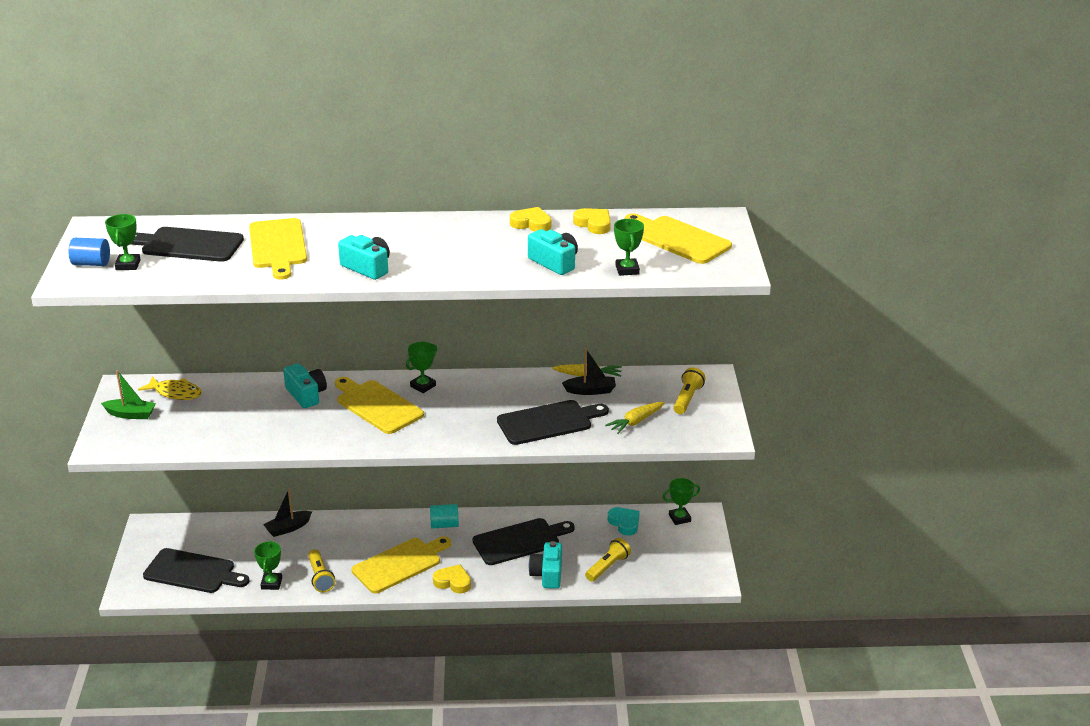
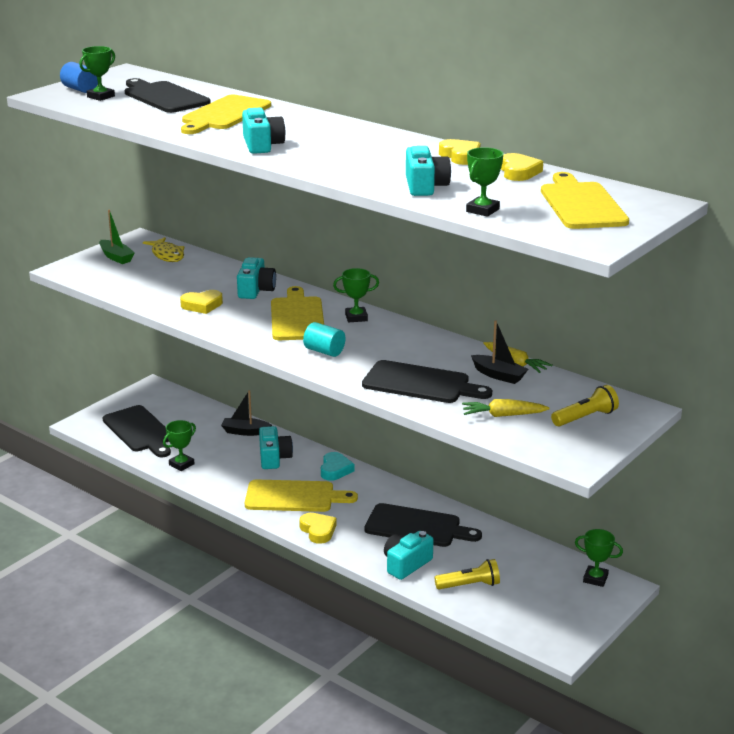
camera: 40 degrees right, 5 degrees down
(283, 428) = (202, 305): none -> yellow heart
(320, 577) = (221, 477): yellow flashlight -> none
(341, 539) = (274, 458): none -> turquoise camera
(444, 525) = (369, 484): turquoise cylinder -> turquoise cylinder (324, 351)
(624, 523) = (534, 557): turquoise heart -> turquoise heart (335, 470)

